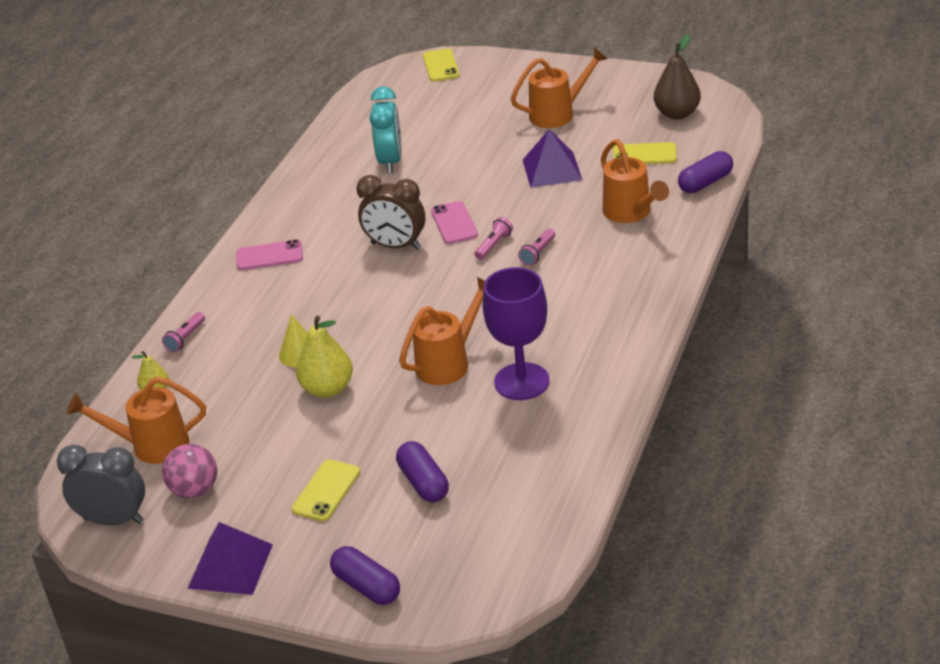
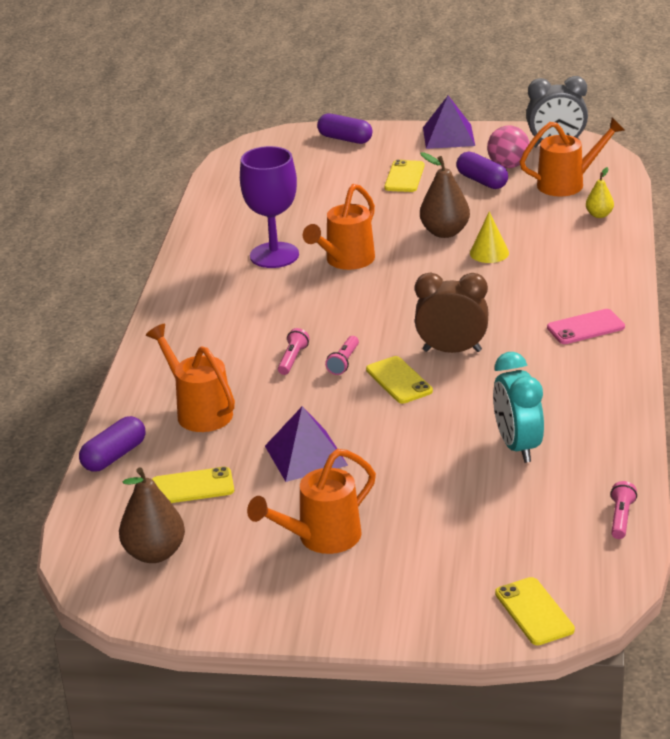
camera: 165 degrees right, 5 degrees down
(185, 338) = (608, 252): pink flashlight -> pink flashlight (621, 518)
(327, 389) = (445, 232): yellow pear -> brown pear
(423, 482) = (330, 189): purple capsule -> purple capsule (482, 181)
(454, 223) = (399, 380): pink phone -> yellow phone

